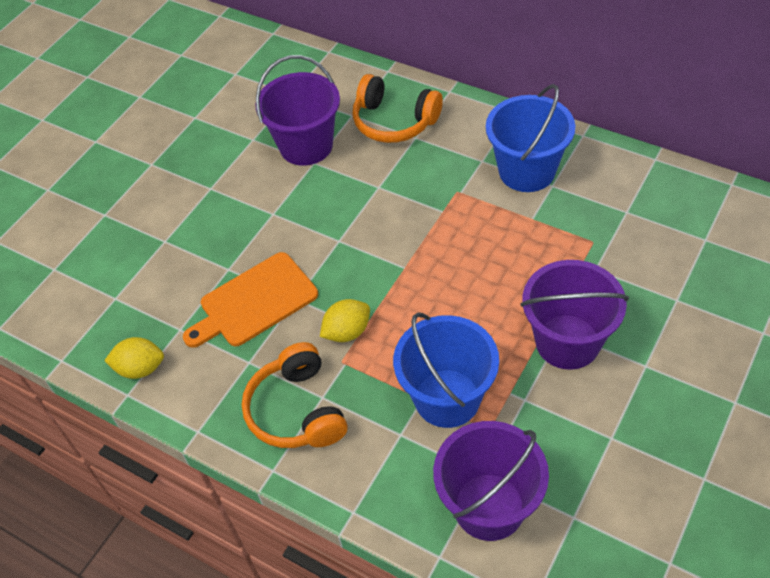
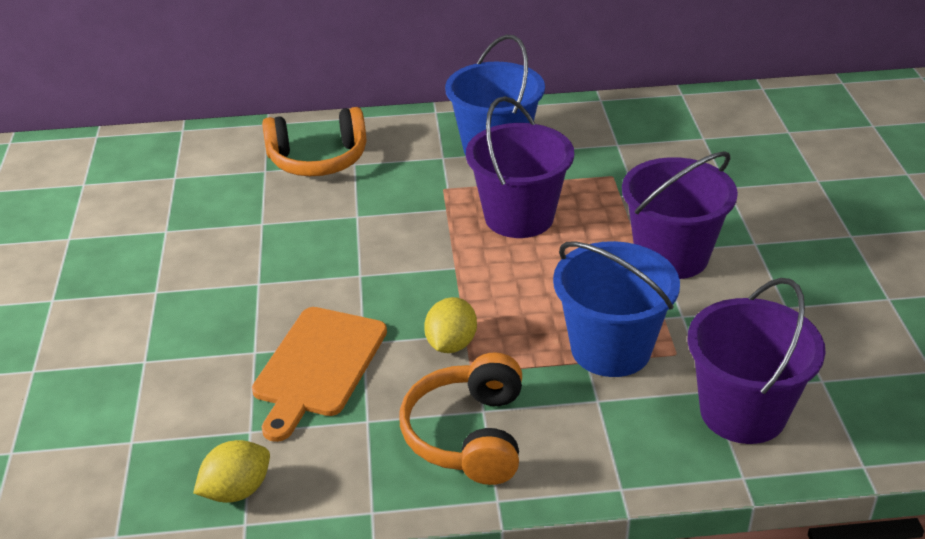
camera: 40 degrees left, 15 degrees down
(297, 410) = (468, 435): orange headphones -> orange headphones turned 60 degrees clockwise
(306, 146) = (238, 213): purple bucket -> purple bucket (519, 217)

